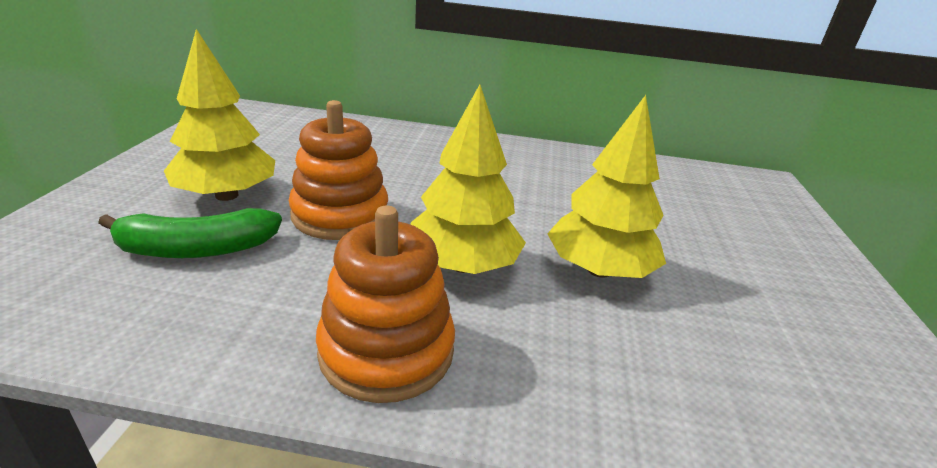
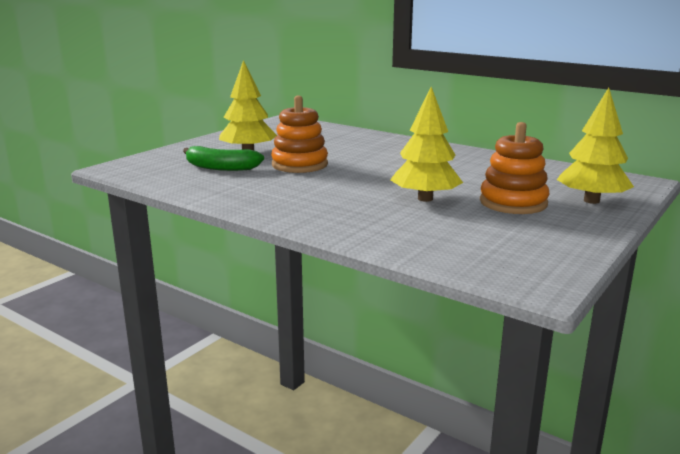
camera: 30 degrees right, 10 degrees down
(386, 351) = (277, 204): orange stacking toy -> orange stacking toy (513, 203)
(462, 265) = (346, 187): yellow tree -> yellow tree (591, 201)

